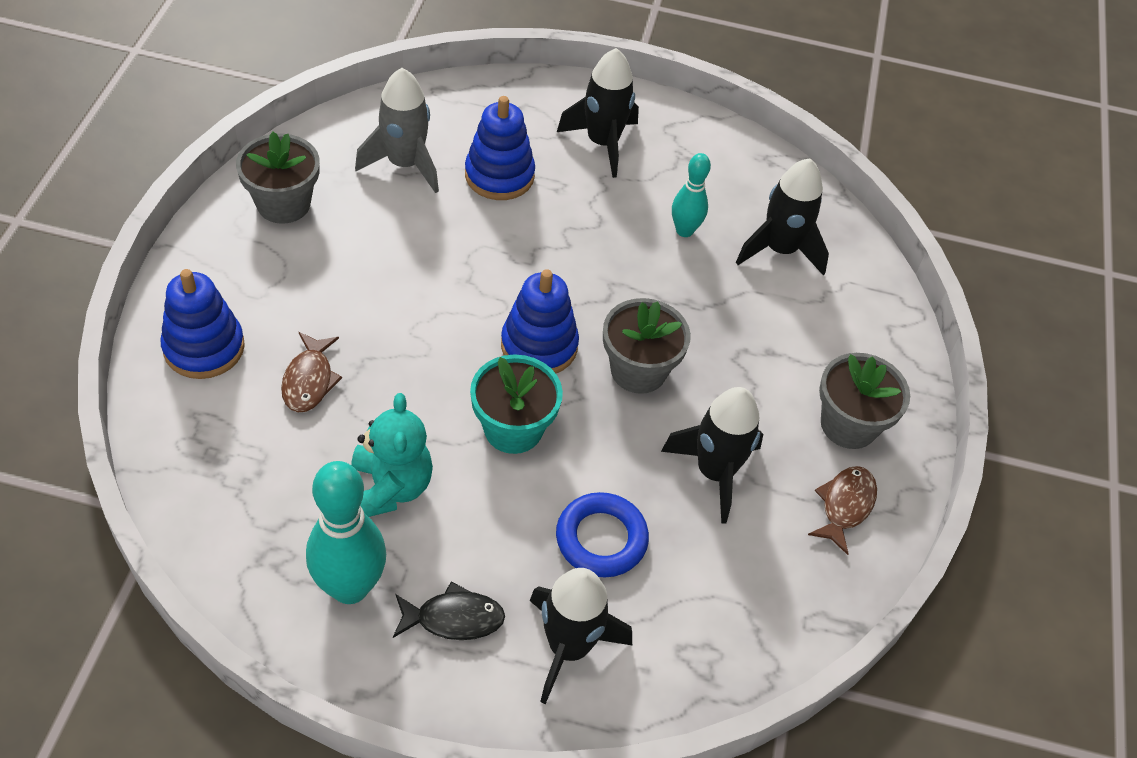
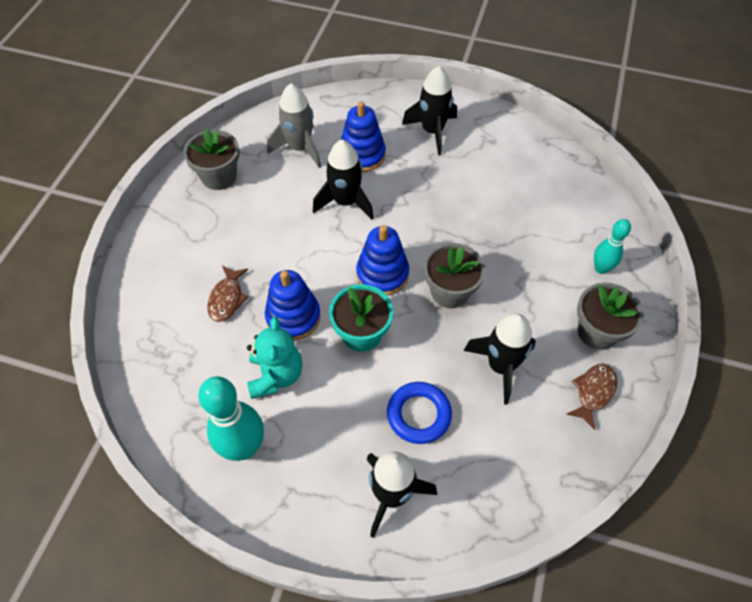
camera: 10 degrees right, 5 degrees up
(204, 347) = (160, 276): blue stacking toy -> blue stacking toy (293, 317)
(453, 618) = (313, 472): black fish -> none
(684, 230) = (486, 191): turquoise bowling pin -> turquoise bowling pin (601, 268)
(780, 250) = (552, 204): black rocket -> black rocket (345, 202)

